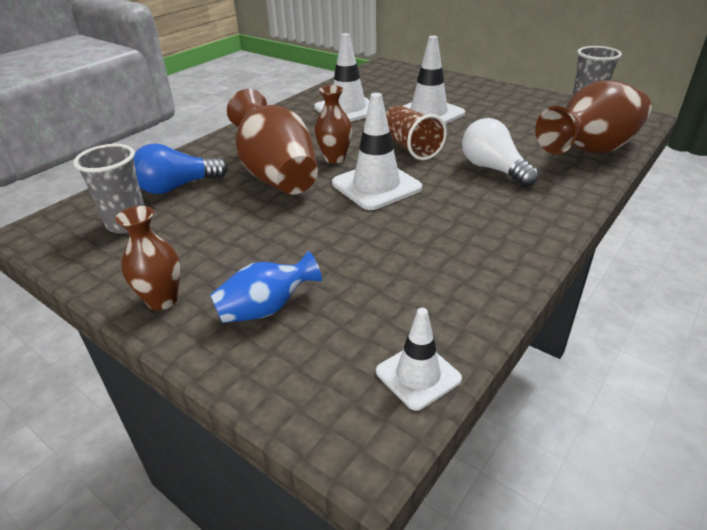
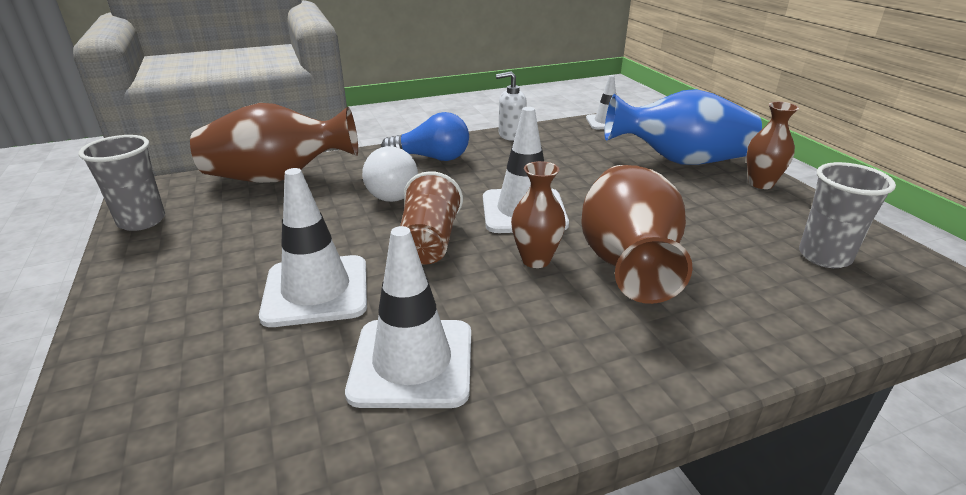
camera: 150 degrees left, 5 degrees down
(177, 187) = (769, 289): blue light bulb -> blue light bulb (431, 158)
(266, 309) = (679, 161): blue vase -> blue vase, size x1.87
(505, 278) = (511, 135): none -> white soap dispenser

